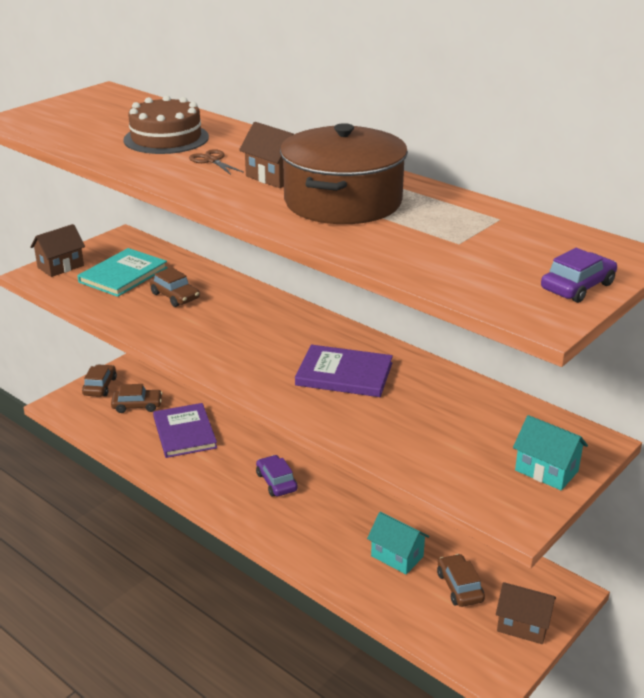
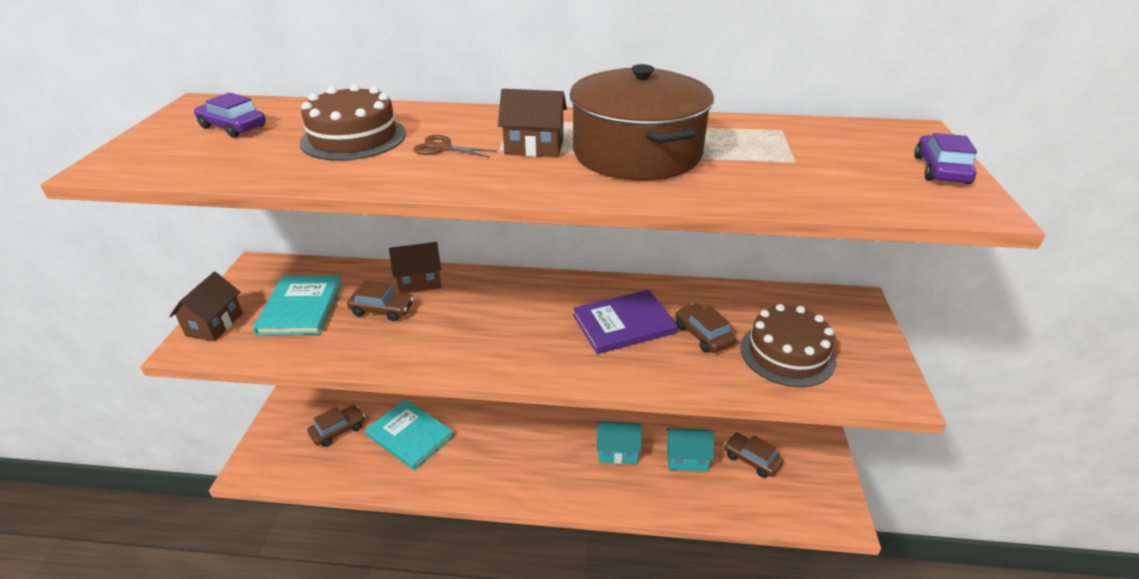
camera: 35 degrees left, 5 degrees up
(100, 386) = (280, 428): brown car -> brown car (703, 335)
(184, 432) = (410, 435): purple book -> turquoise book
(276, 482) = (534, 442): purple car -> purple car (233, 127)
(458, 450) = (787, 354): none -> brown cake
(523, 625) = (818, 466): brown house -> brown house (419, 282)
(546, 471) = (861, 341): turquoise house -> turquoise house (617, 451)

